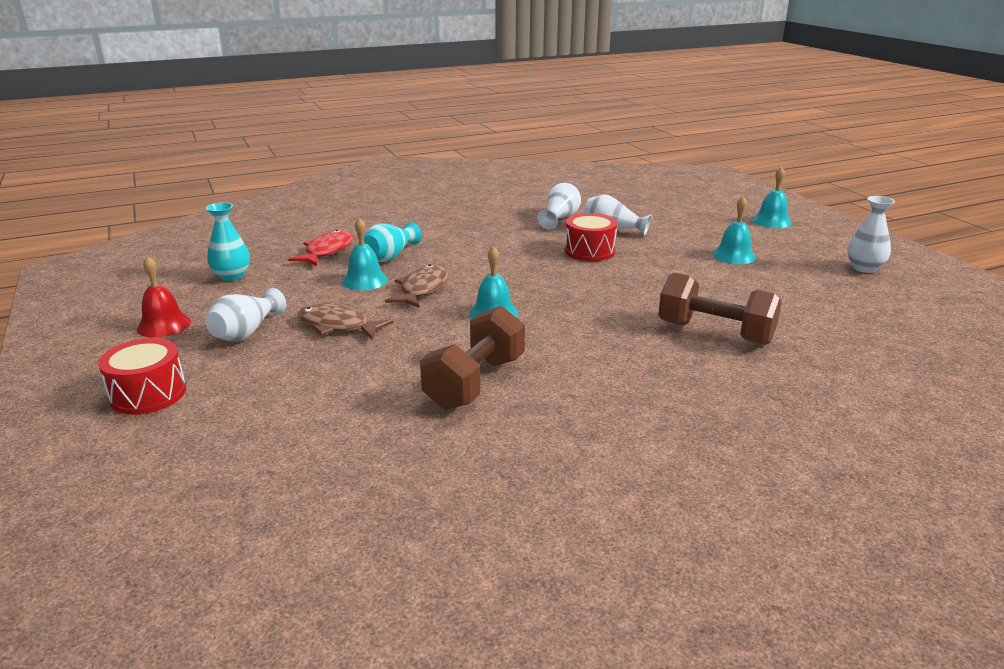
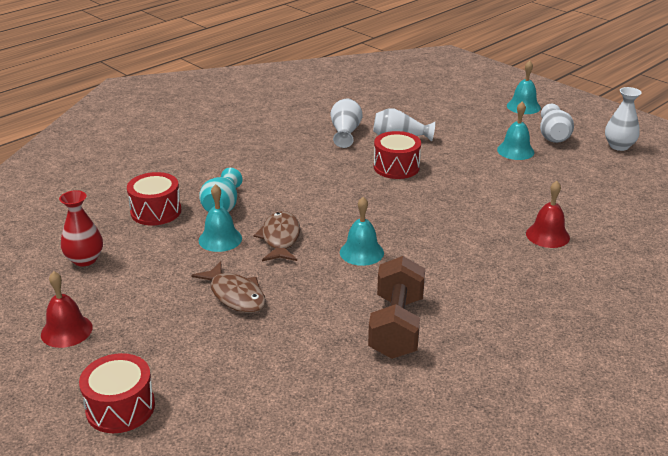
camera: 20 degrees left, 5 degrees up
(232, 276) = (85, 259): turquoise vase -> red vase
(246, 332) = (156, 321): white vase -> white vase (553, 136)
(327, 251) = (156, 211): red fish -> red drum
(337, 326) = (235, 295): brown fish -> brown fish turned 135 degrees counterclockwise
(715, 333) = (547, 235): brown dumbbell -> red bell

